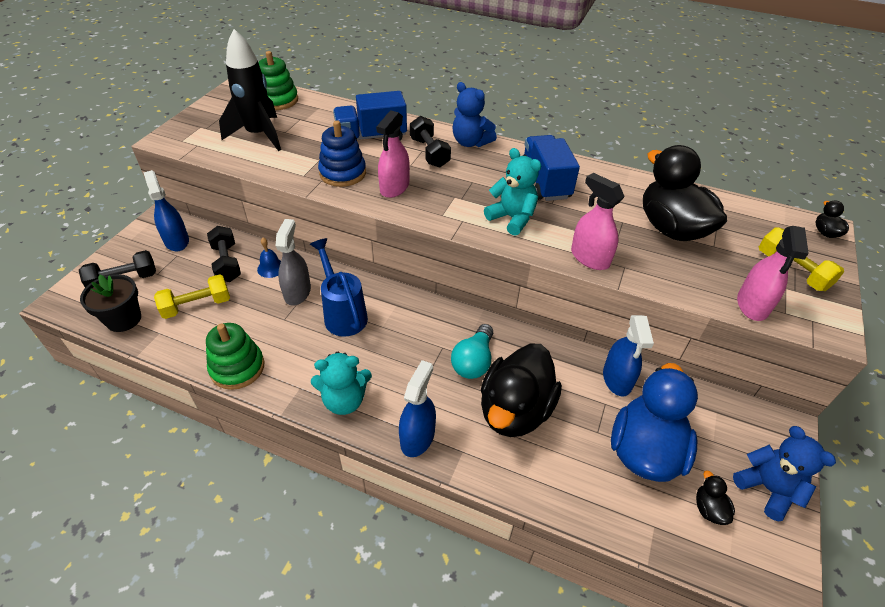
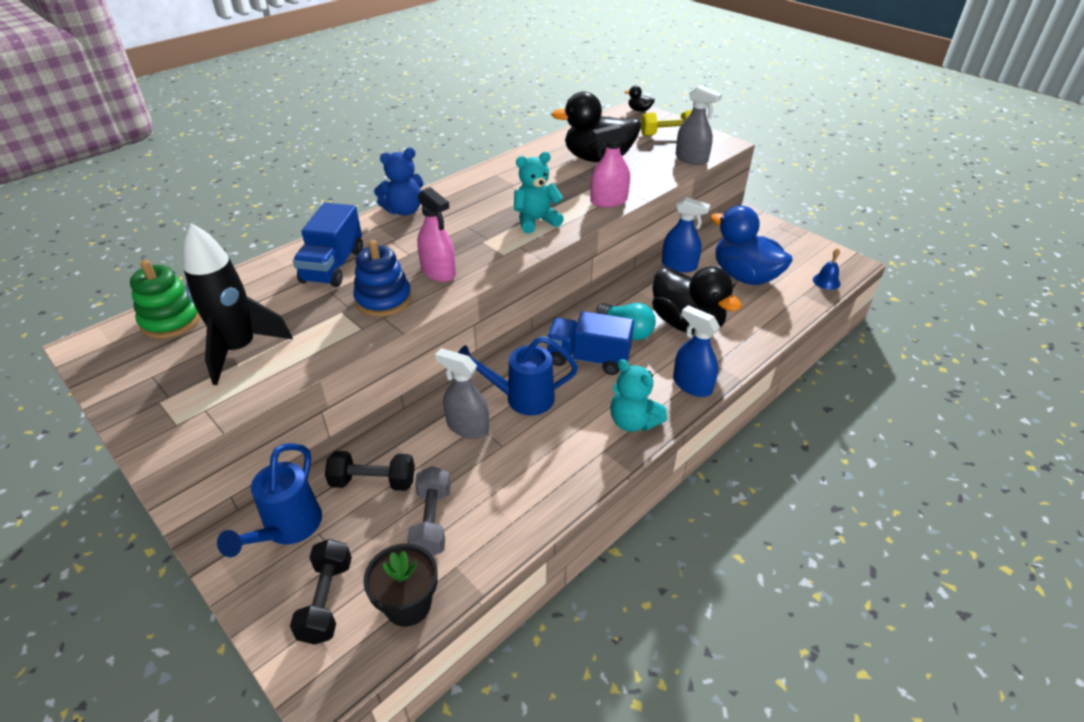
camera: 65 degrees left, 5 degrees down
(176, 241) = (287, 530): blue spray bottle -> blue watering can
(197, 306) = (431, 521): yellow dumbbell -> grey dumbbell
(237, 368) = (552, 496): green stacking toy -> none
(271, 268) = (412, 442): blue bell -> blue bell (826, 281)
(344, 400) = (633, 422): turquoise teddy bear -> turquoise teddy bear turned 120 degrees clockwise
(429, 152) = (398, 237): black dumbbell -> none
(545, 182) = (500, 191): blue truck -> blue truck (588, 358)
(709, 509) = (796, 268): black duck -> none
(752, 305) = (691, 159): pink spray bottle -> grey spray bottle
(767, 489) = (788, 241): blue teddy bear -> none

